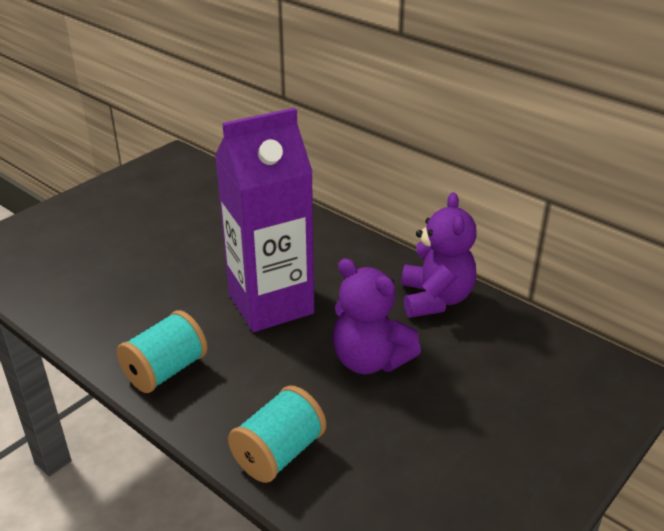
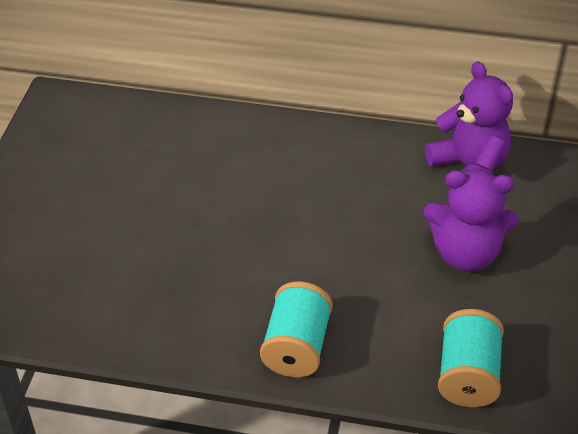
camera: 30 degrees left, 10 degrees up
(271, 304) = (328, 235): purple carton -> none

